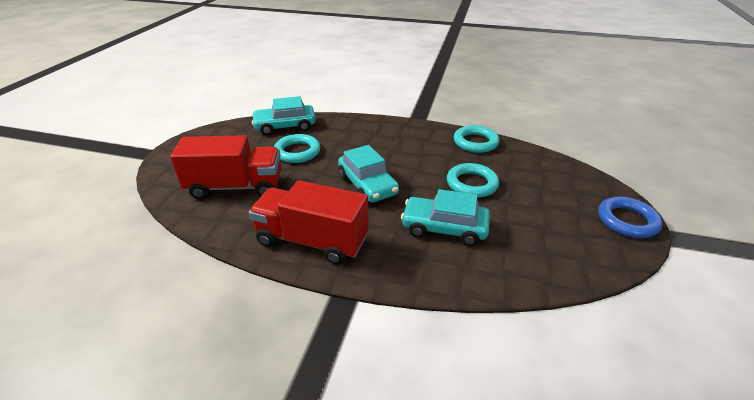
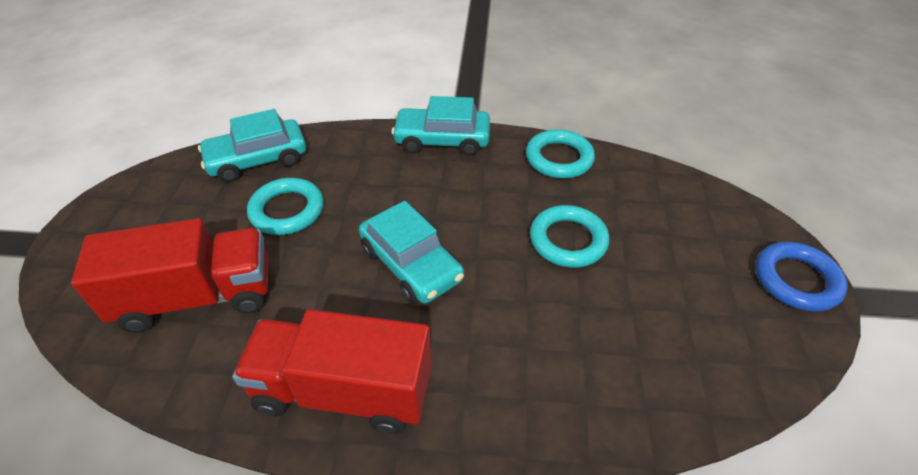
camera: 10 degrees left, 10 degrees up
(444, 228) = (543, 333): turquoise car -> turquoise car (442, 140)

